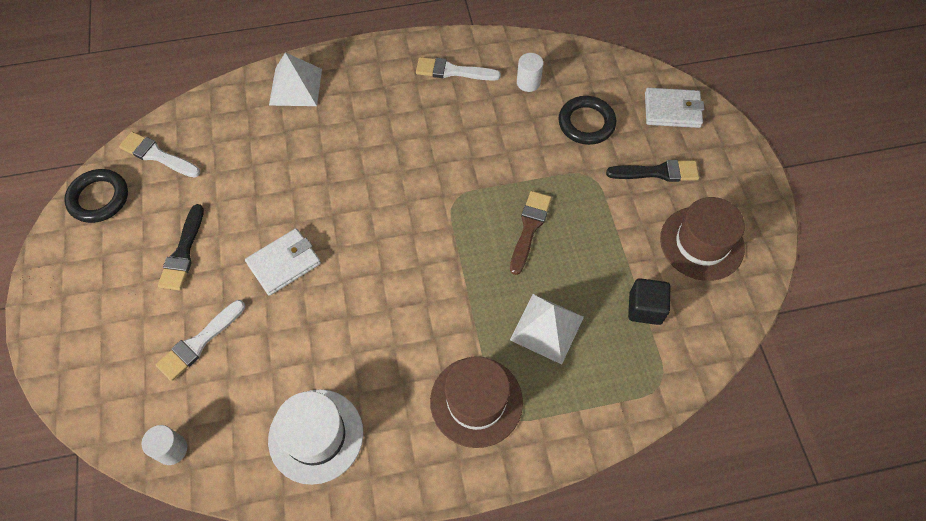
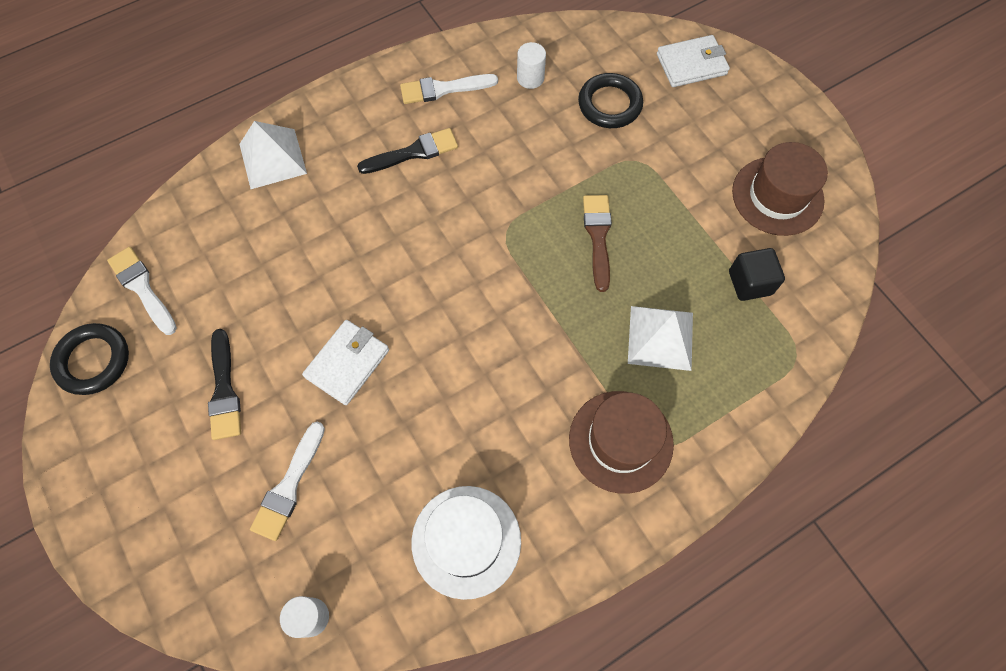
camera: 20 degrees left, 5 degrees up
(157, 155) = (142, 288): white brush -> white brush turned 45 degrees clockwise
(657, 172) = (704, 135): black brush -> black brush (413, 152)

